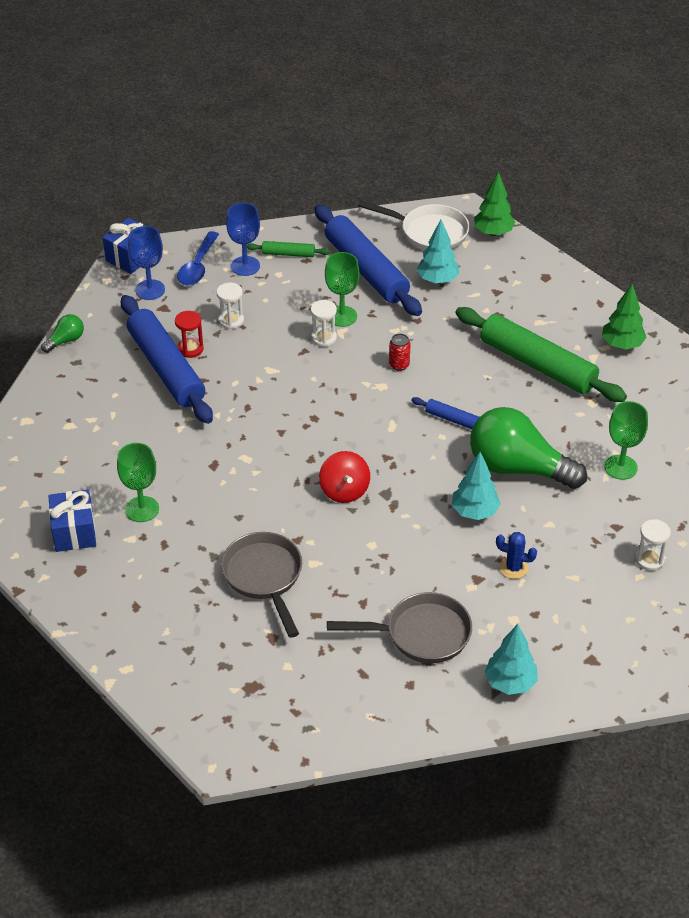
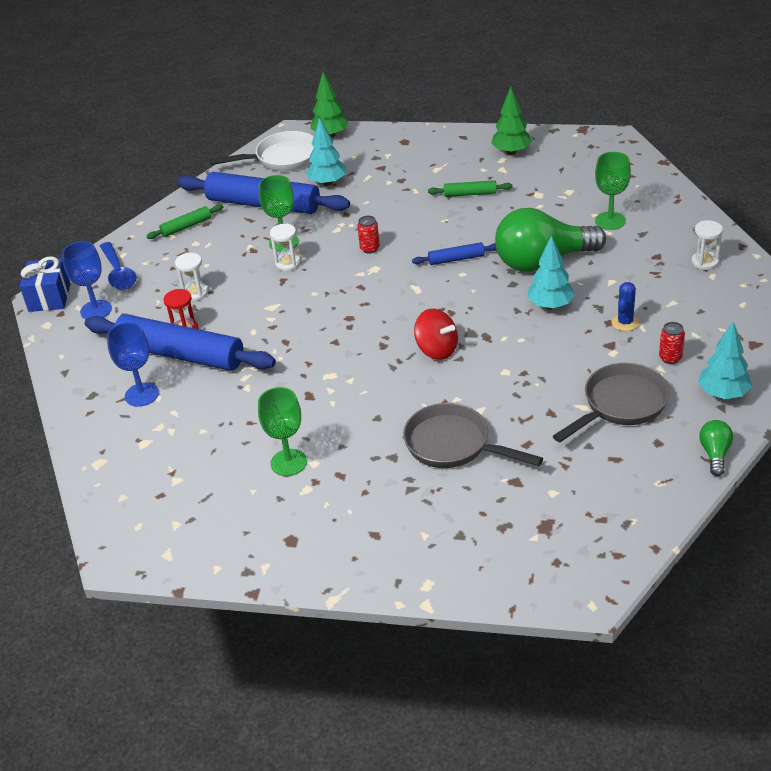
camera: 35 degrees left, 5 degrees down
(65, 340) = (62, 385): green light bulb -> green light bulb (715, 454)
(74, 532) = (249, 516): blue gift -> none
(245, 266) = (160, 252): blue goblet -> blue goblet (142, 394)
(509, 623) = (670, 358): none -> red can
(513, 568) = (625, 322): blue cactus -> blue cactus turned 45 degrees counterclockwise
(537, 364) = (470, 194): green rolling pin -> green rolling pin, size x0.45

